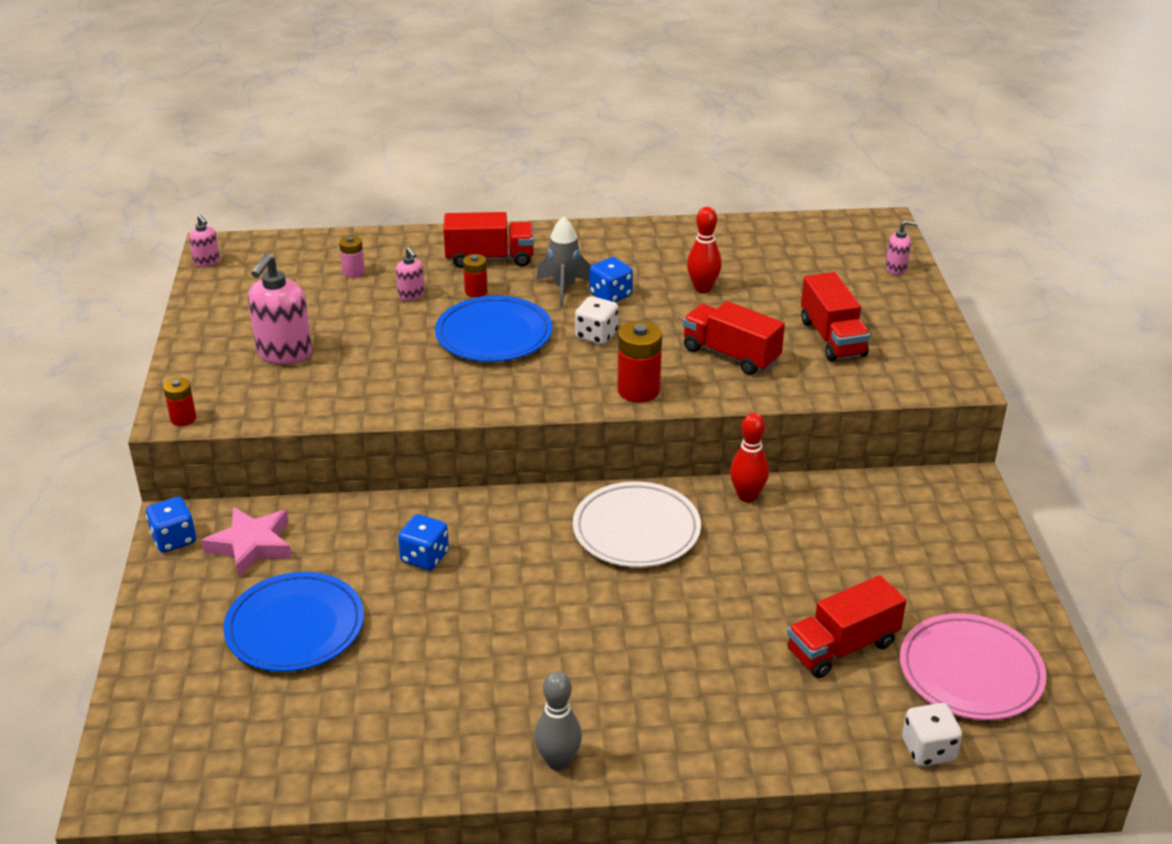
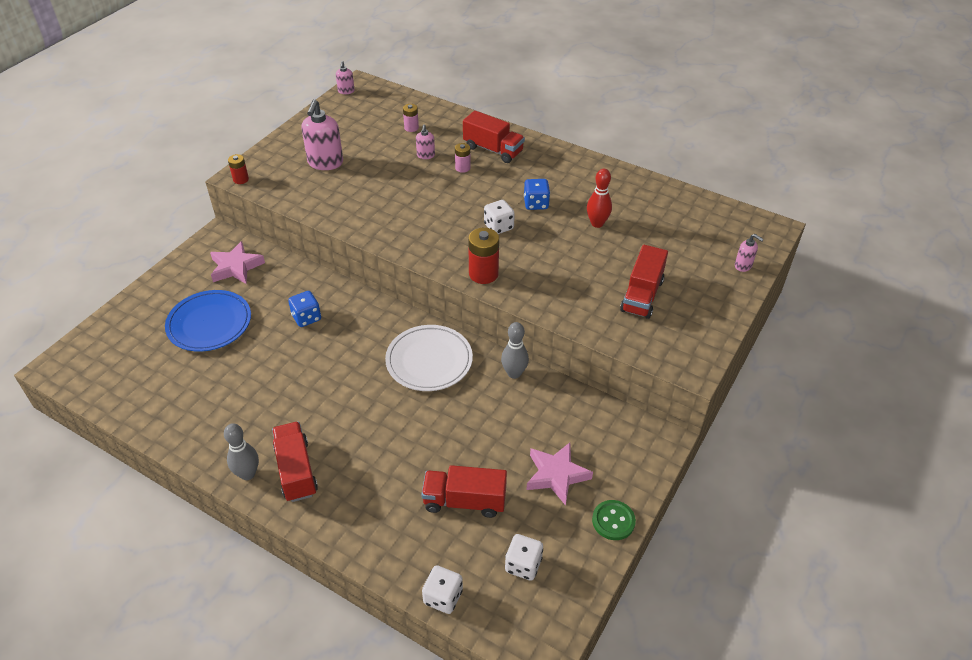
camera: 35 degrees right, 10 degrees up
(174, 539) = (207, 245): blue dice -> none
(284, 353) = (325, 163): pink soap dispenser -> pink soap dispenser turned 45 degrees counterclockwise
(476, 291) = (462, 168): red battery -> pink battery
(494, 335) = (442, 200): blue plate -> none
(564, 289) = (513, 187): grey rocket -> none
(730, 355) = (564, 277): red truck -> red truck (296, 470)
(747, 496) = (514, 373): red bowling pin -> grey bowling pin
(905, 571) = (556, 475): none -> pink star
(970, 672) = (523, 565): pink plate -> white dice
(1007, 582) = (613, 521): none -> green button

